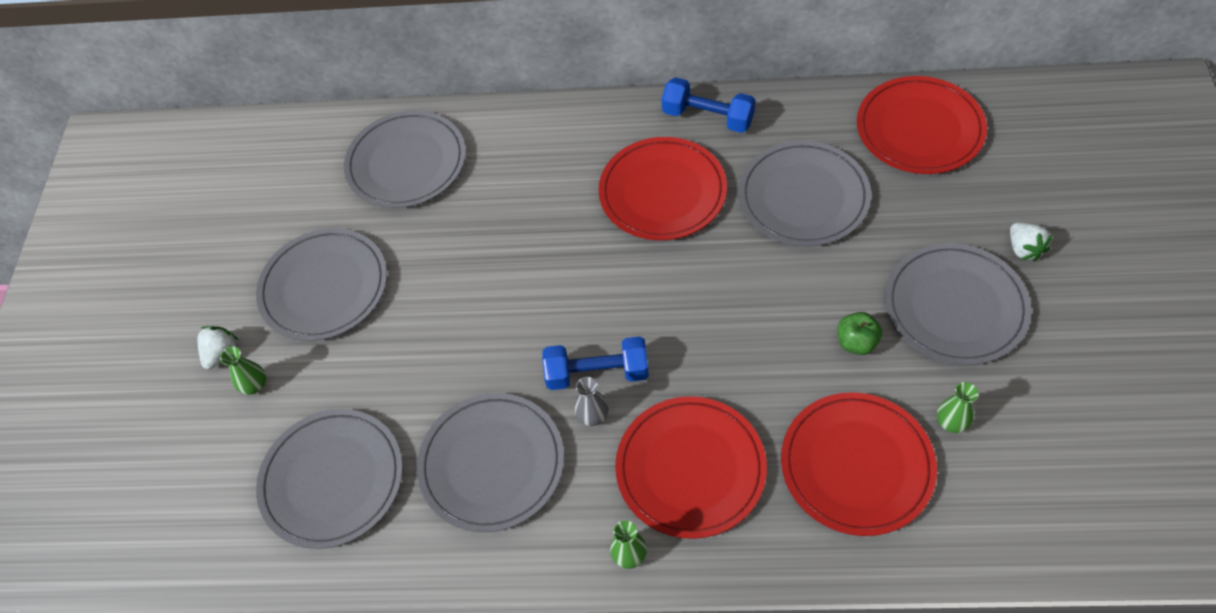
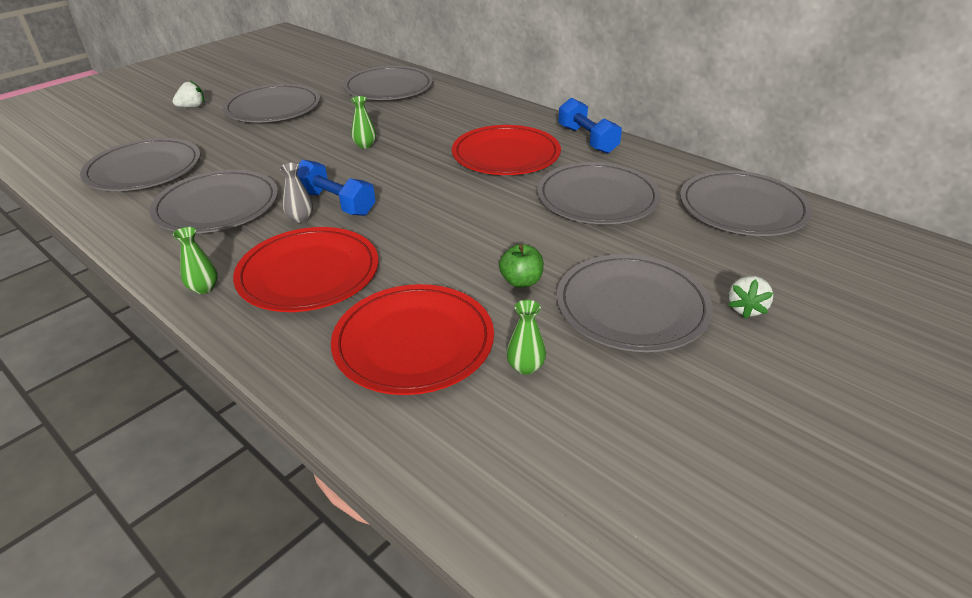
camera: 35 degrees right, 20 degrees down
(254, 385) = (183, 122): green vase -> green vase (365, 145)
(919, 129) = (742, 208): red plate -> grey plate

